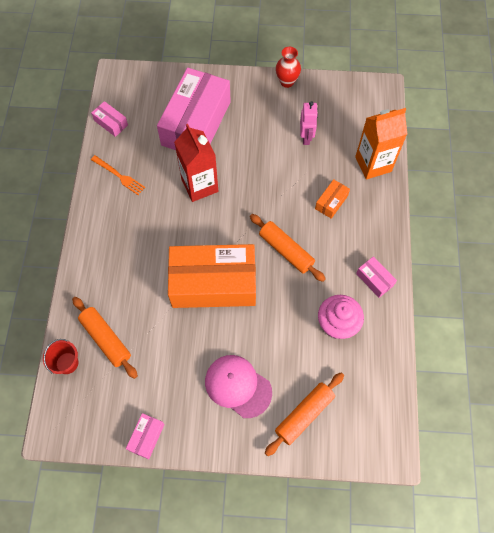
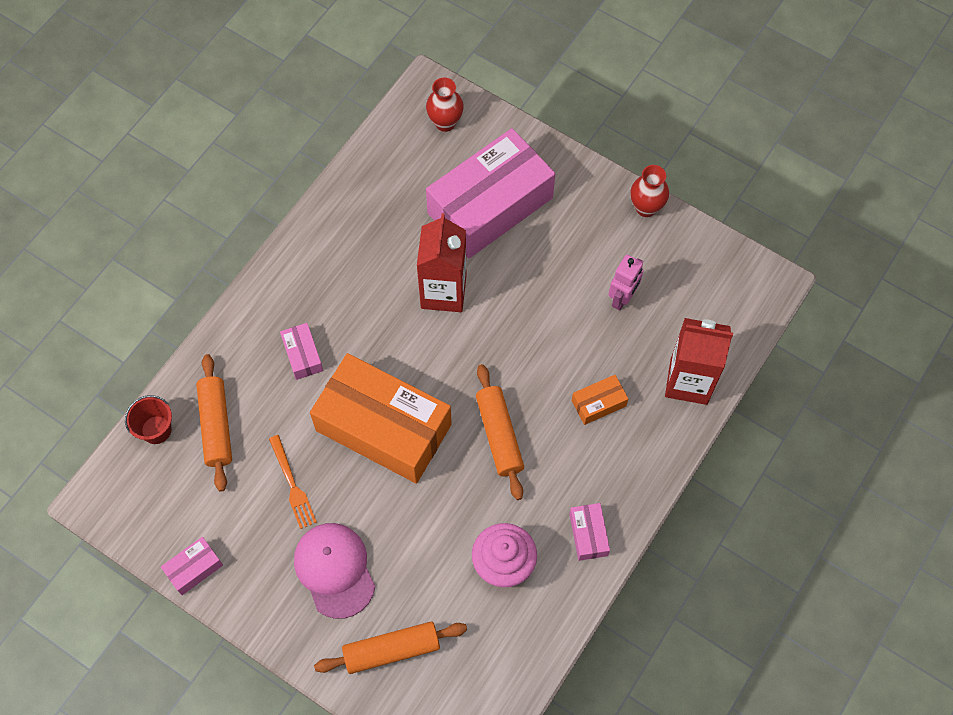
camera: 30 degrees right, 0 degrees up
(111, 123) = (383, 150): pink box -> pink box (302, 355)
(119, 176) = (351, 227): orange fork -> orange fork (292, 485)
(139, 89) = (445, 123): none -> red vase
(373, 164) = (688, 381): orange carton -> red carton

